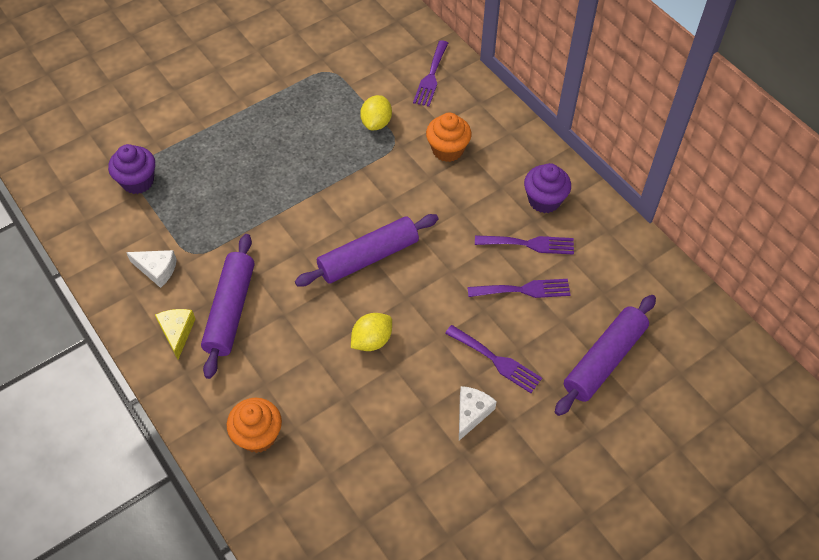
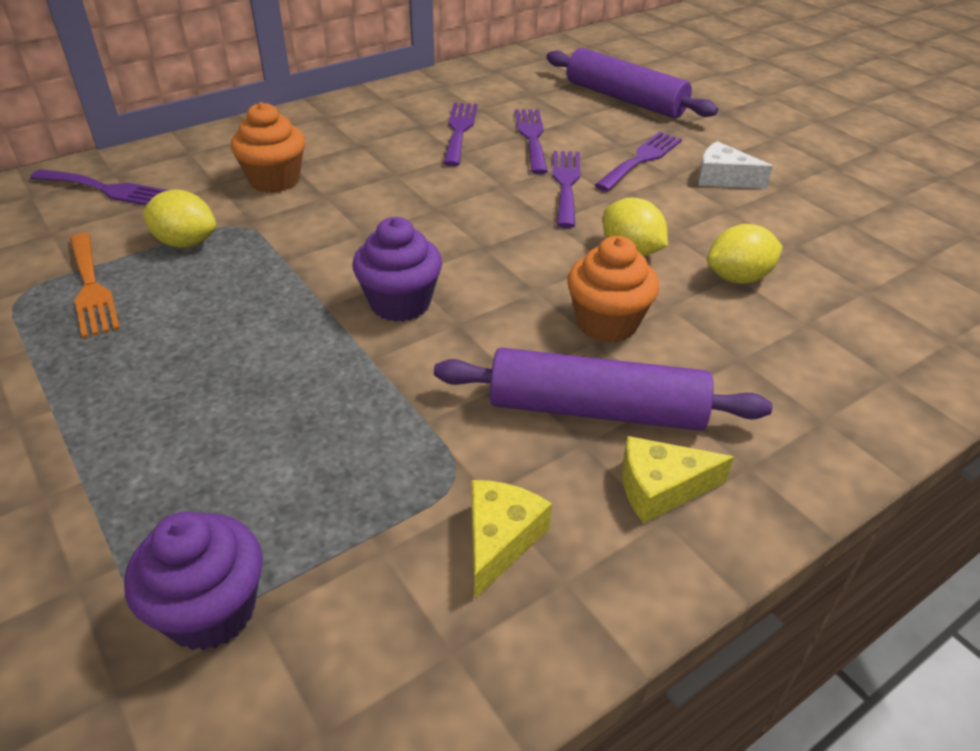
camera: 90 degrees left, 15 degrees down
(157, 270) = (500, 540): white cheese -> yellow cheese
(258, 435) = (839, 363): orange cupcake -> orange cupcake (607, 323)
(334, 96) = (91, 288): none -> orange fork
(342, 398) = (738, 278): none -> yellow lemon
(368, 257) = (475, 253): purple rolling pin -> none
(455, 308) = (566, 184): none -> purple fork
(544, 200) = (389, 117): purple cupcake -> purple cupcake (400, 303)

